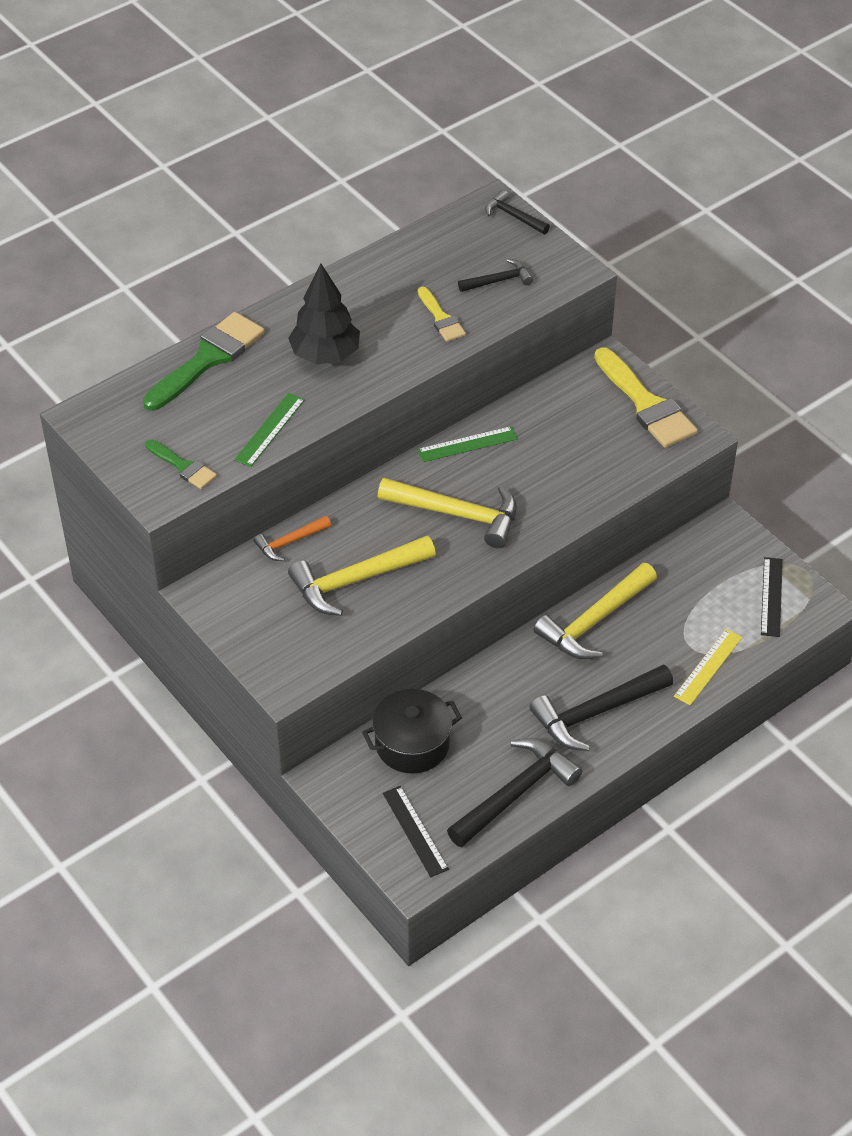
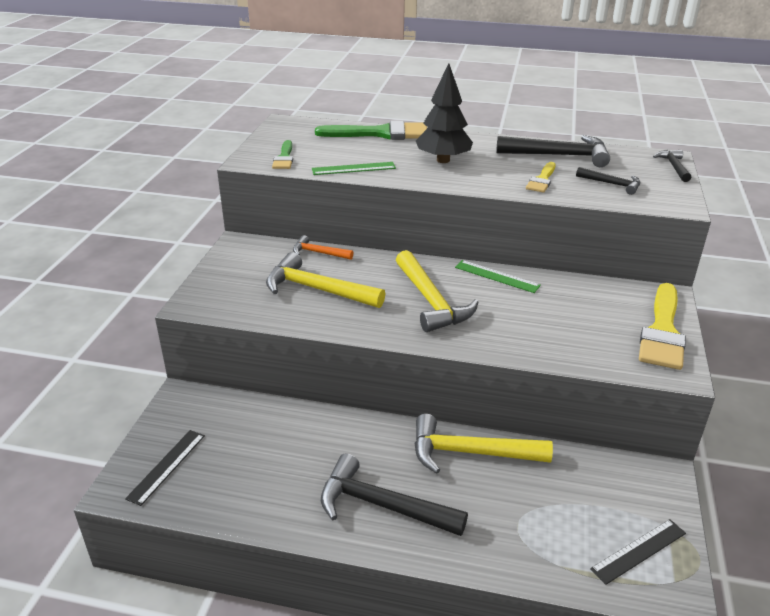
camera: 50 degrees right, 15 degrees down
(412, 744) = (250, 421): black pot -> none
(516, 793) = (252, 503): black hammer -> black hammer (559, 155)
(708, 666) = (511, 551): yellow ruler -> none

